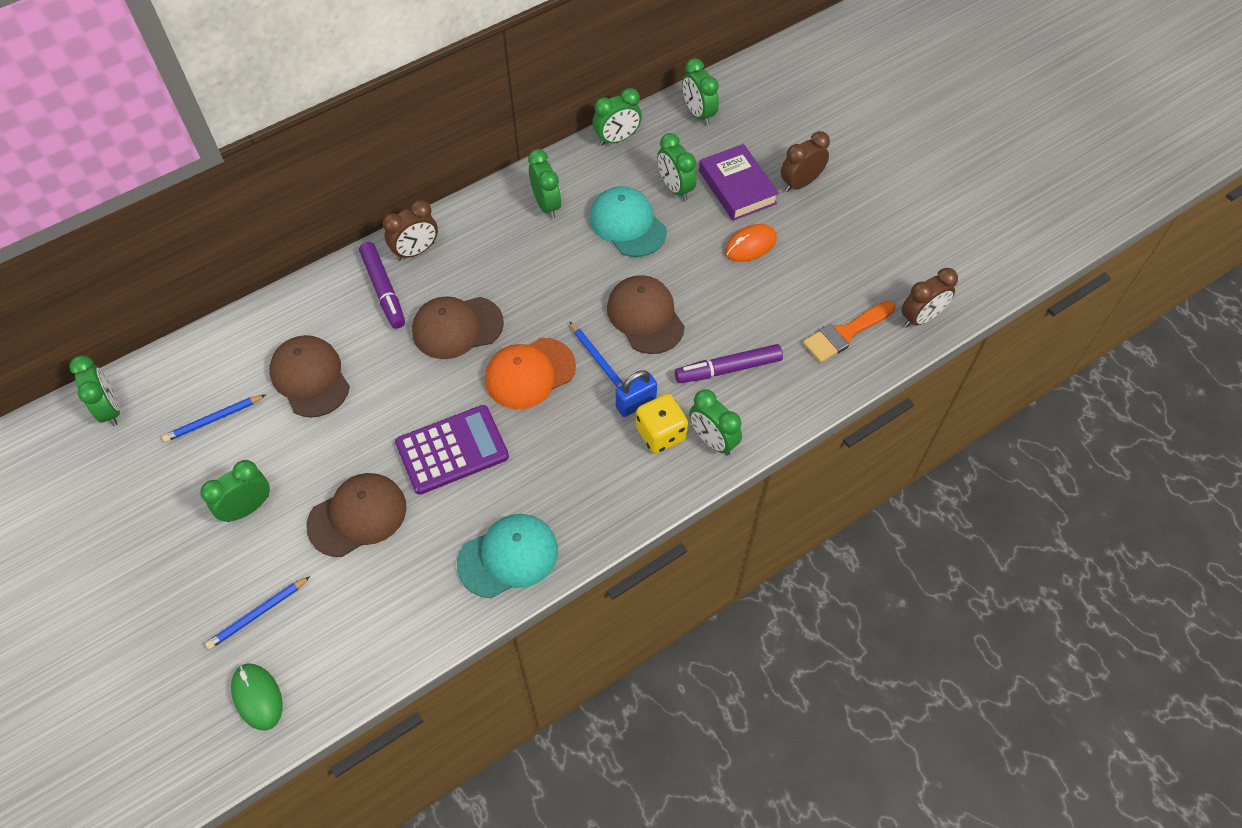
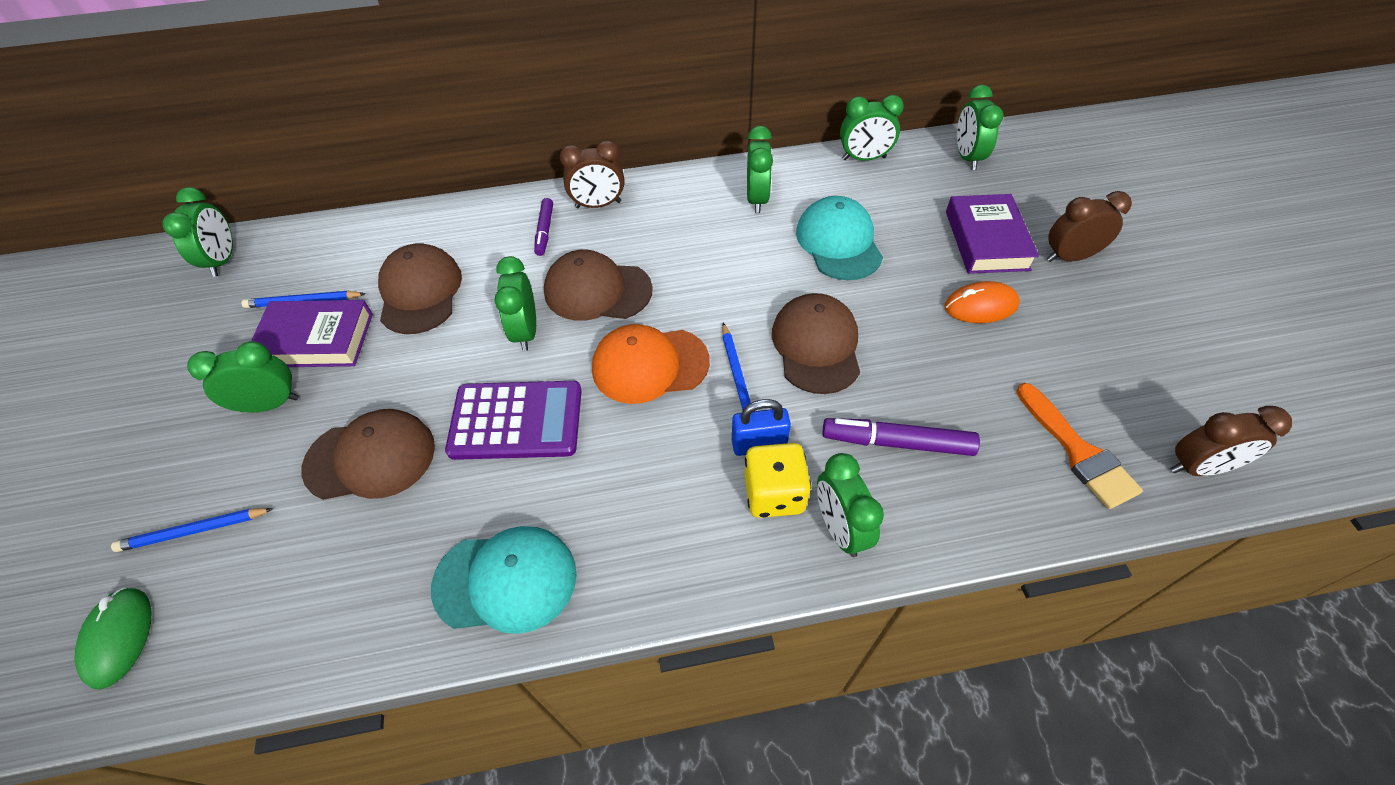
camera: 25 degrees right, 5 degrees down
(249, 446) = (316, 340): none -> purple book
(383, 290) = (544, 231): purple marker -> purple marker, size x0.62
(675, 188) = (910, 221): green clock -> green clock (525, 331)
(845, 333) = (1078, 451): orange brush -> orange brush turned 105 degrees counterclockwise

